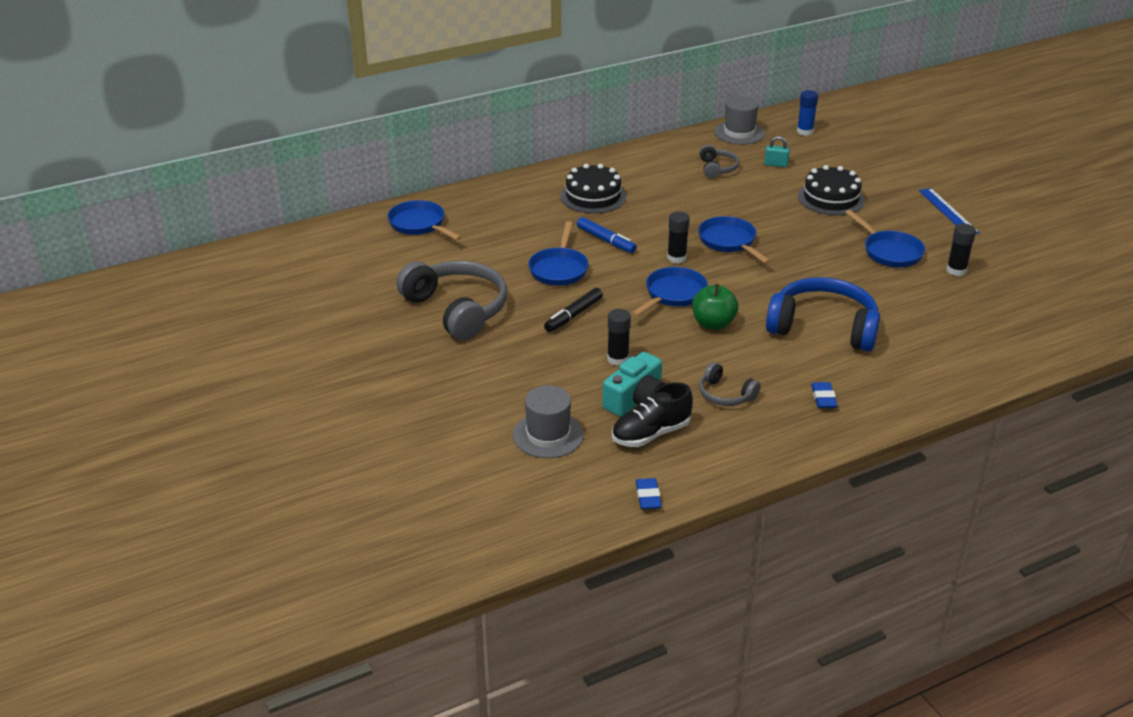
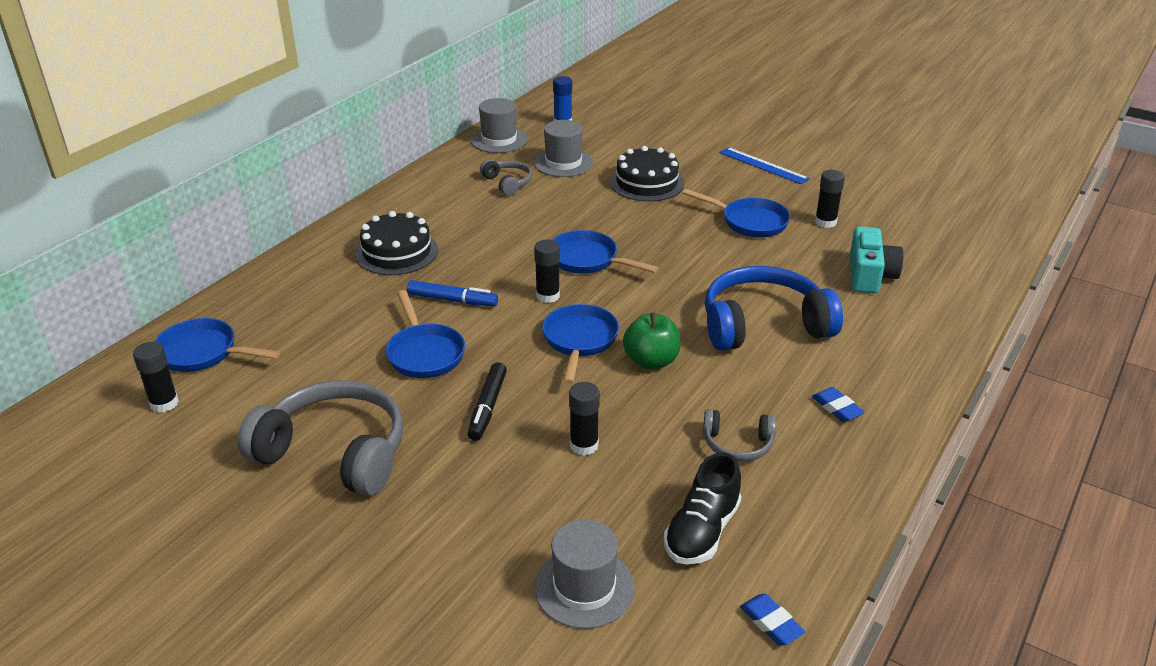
camera: 30 degrees left, 0 degrees up
(377, 248) = (164, 403): none -> black glue stick
(636, 400) = (648, 492): turquoise camera -> turquoise camera (869, 275)
(776, 164) = (563, 163): turquoise padlock -> grey hat

